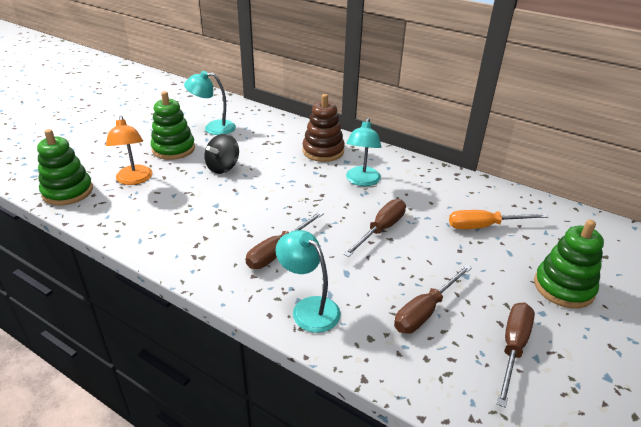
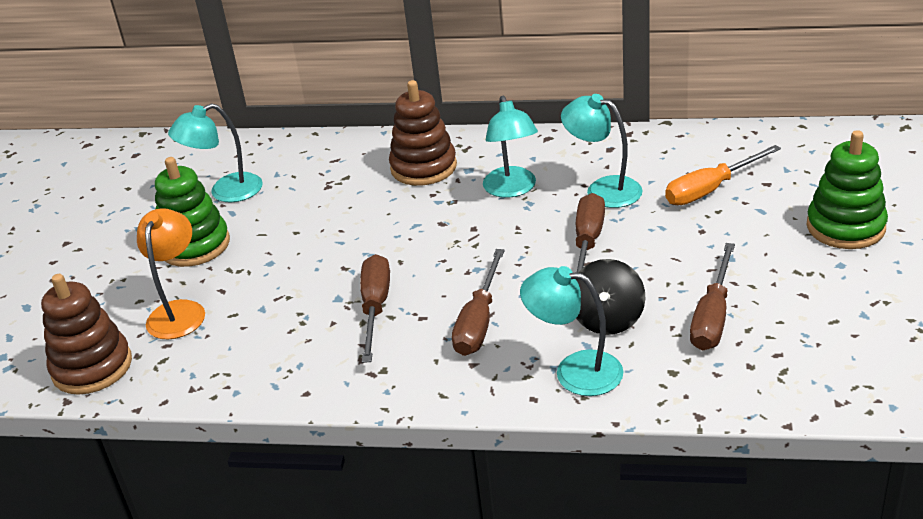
camera: 20 degrees left, 0 degrees up
(68, 192) = (92, 367): green stacking toy -> brown stacking toy
(134, 180) = (179, 311): orange lamp -> orange lamp turned 135 degrees counterclockwise
(223, 167) = (298, 243): black spinning top -> black spinning top (607, 319)
(416, 201) = (603, 189): none -> turquoise lamp
(513, 348) = (833, 315): brown screwdriver -> brown screwdriver (375, 307)

